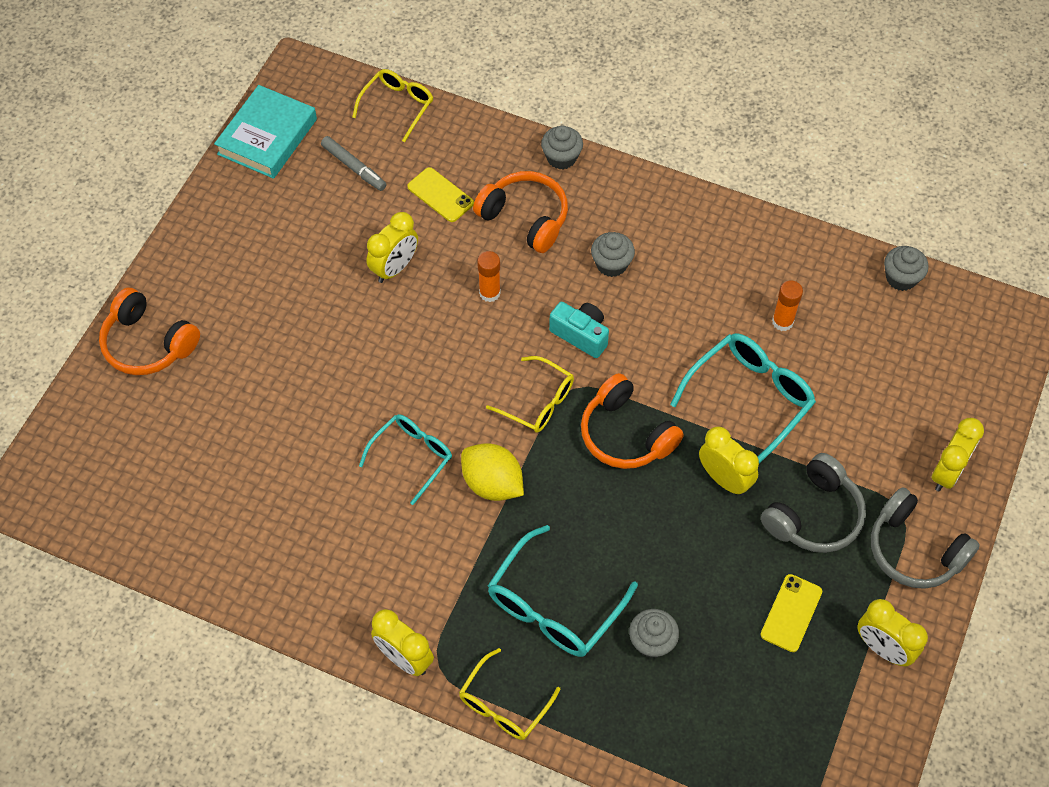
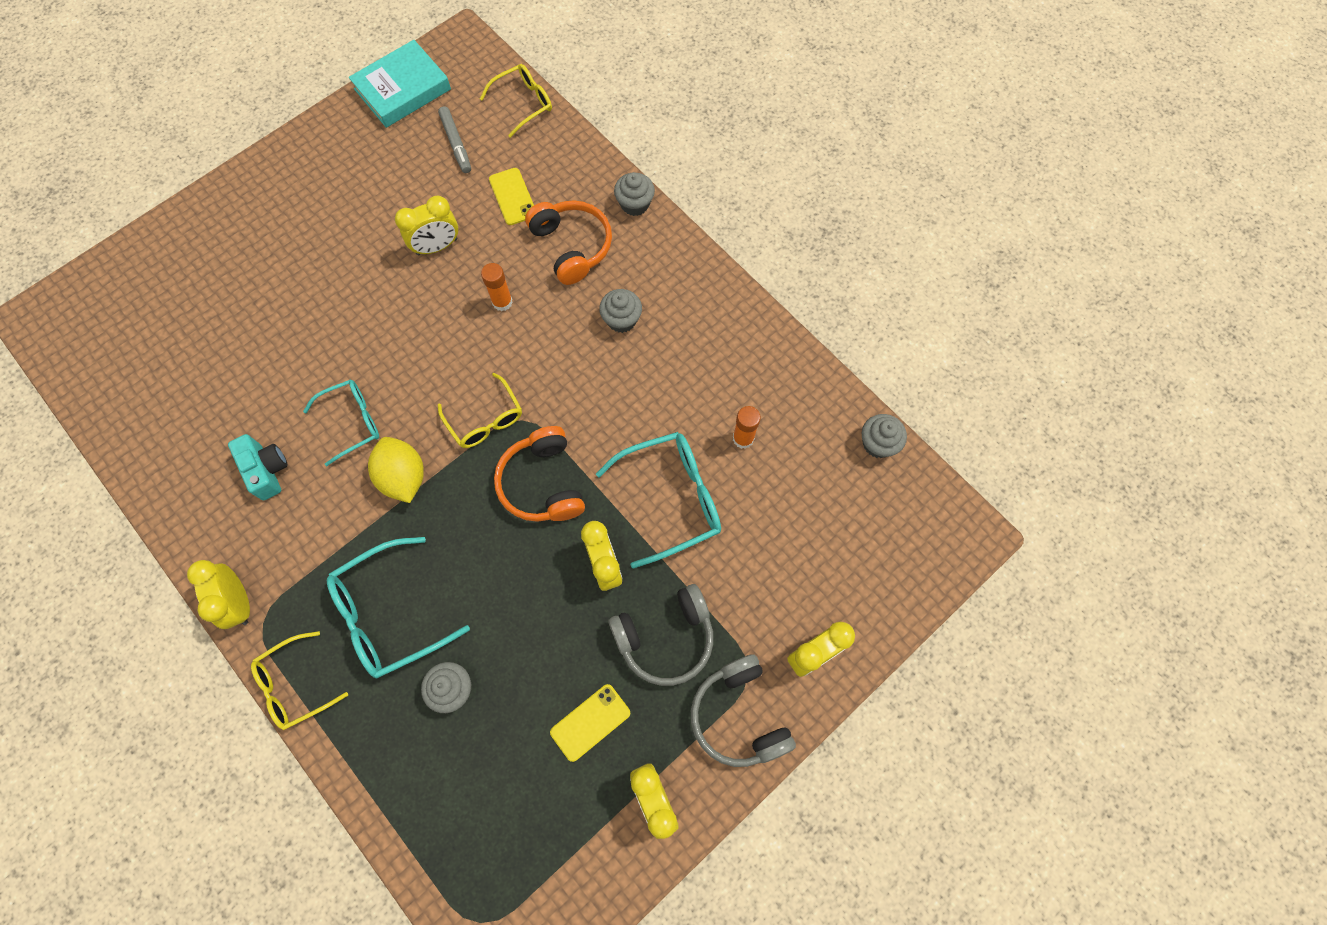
camera: 25 degrees right, 10 degrees up
(148, 343) = (205, 230): orange headphones -> none
(581, 335) = (557, 374): turquoise camera -> turquoise camera (267, 470)

